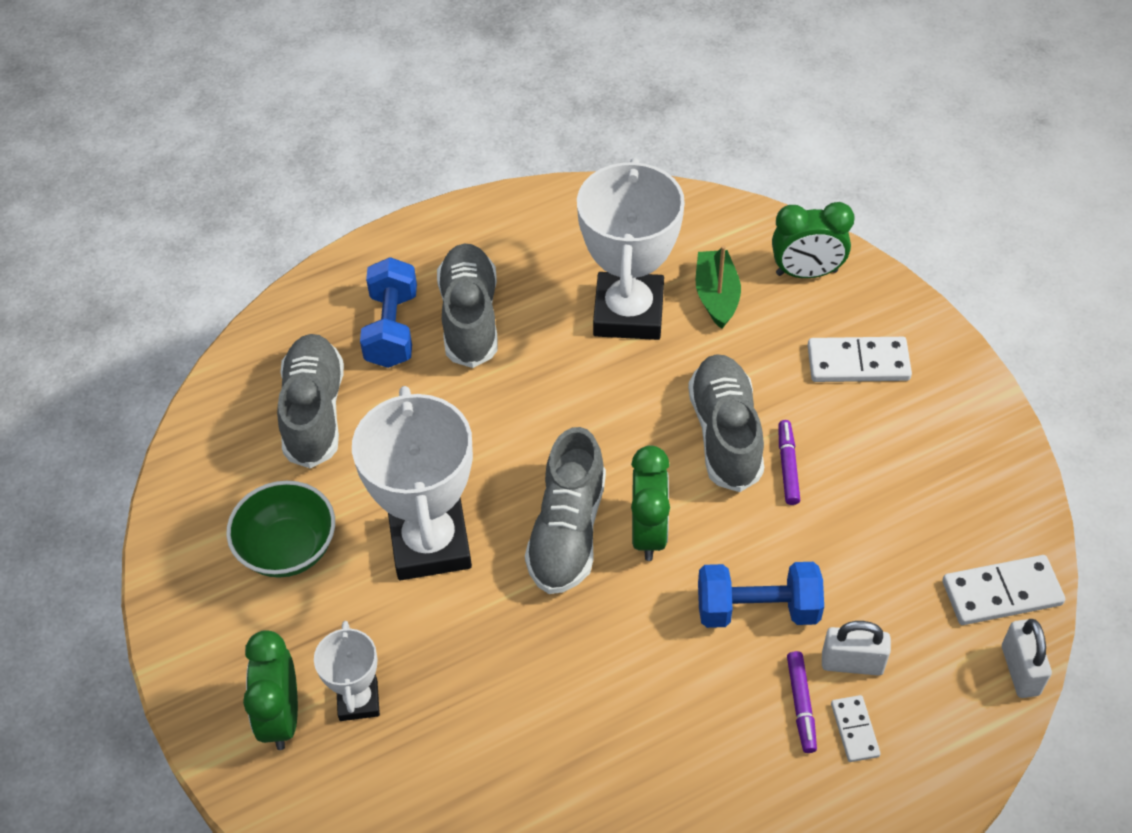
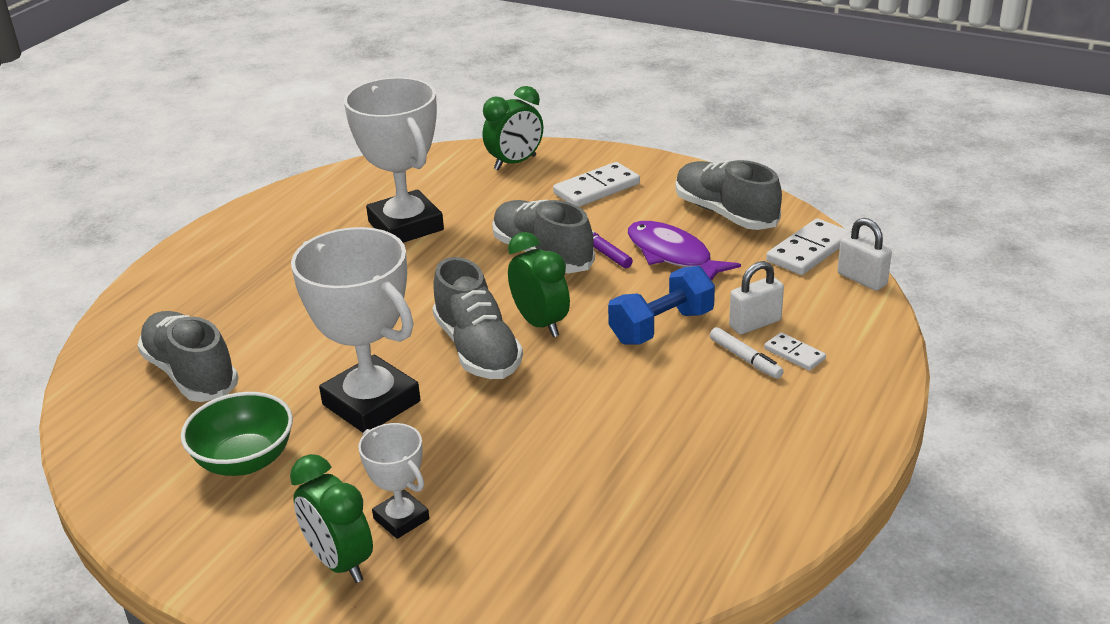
camera: 35 degrees left, 20 degrees down
(392, 329) = (217, 304): blue dumbbell -> none
(470, 317) = (279, 274): grey shoe -> grey shoe (725, 213)
(716, 296) = (463, 195): green boat -> none
(801, 705) = (745, 359): purple marker -> white marker
(853, 512) = (673, 255): none -> purple fish

